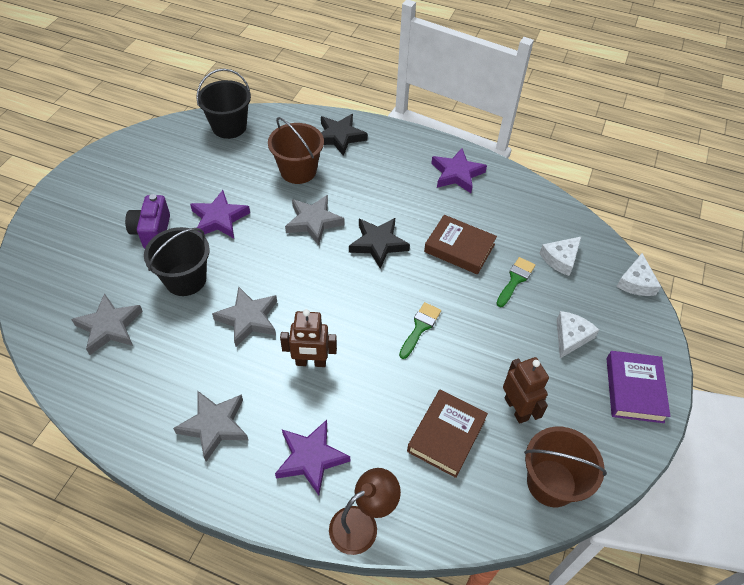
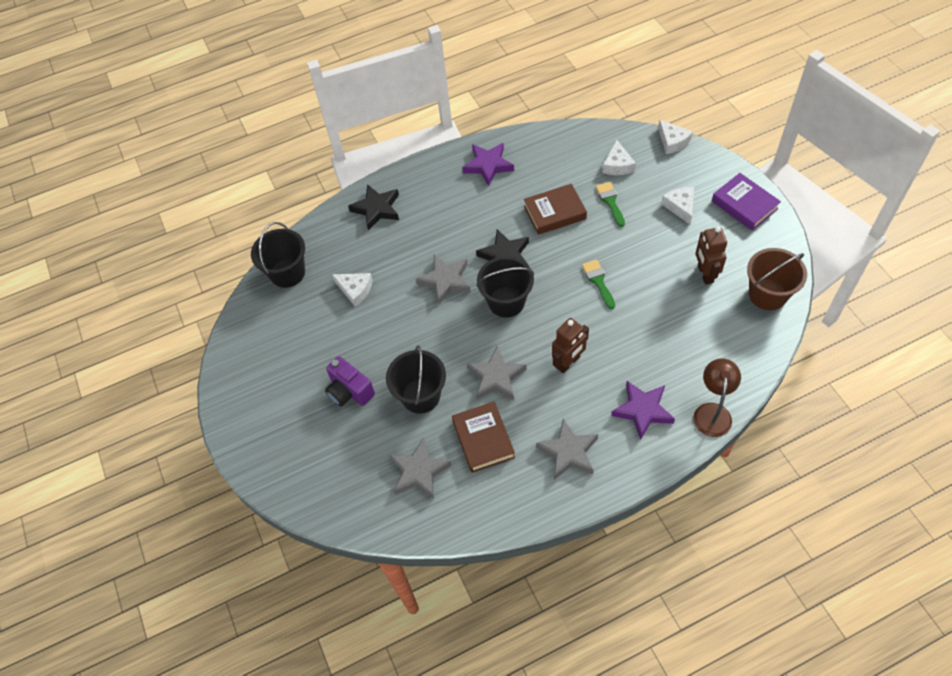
camera: 40 degrees left, 5 degrees up
(219, 219) = (381, 338): purple star -> none
(251, 174) = (355, 290): none -> white cheese
(298, 171) = (384, 258): brown bucket -> none
(332, 275) = (506, 302): none -> black bucket
(446, 435) = (691, 324): brown book -> brown book (483, 439)
(516, 409) = (704, 274): brown robot -> brown robot turned 120 degrees counterclockwise

